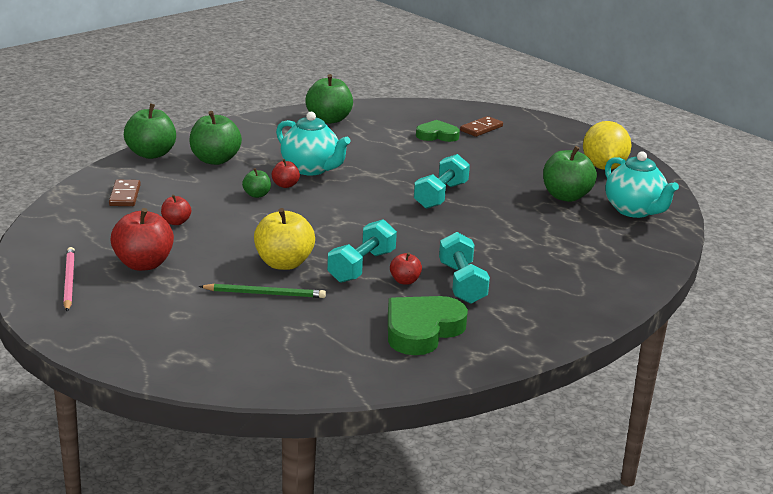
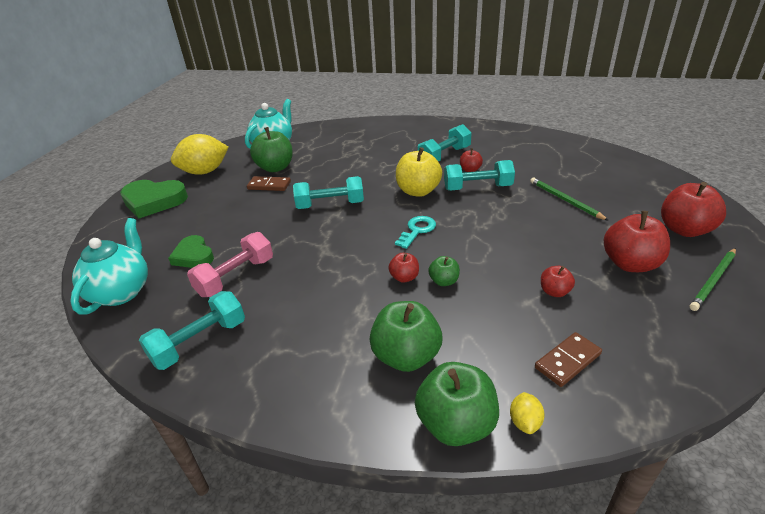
camera: 120 degrees left, 10 degrees up
(69, 281) = (713, 280): pink pencil -> green pencil
(119, 168) = (525, 422): none -> yellow lemon
(125, 316) = (684, 230): none -> red apple
(284, 263) = (522, 212): yellow apple -> yellow apple (418, 191)
(311, 169) = (352, 283): turquoise teapot -> turquoise teapot (121, 292)
(329, 119) = (199, 342): green apple -> turquoise dumbbell
(337, 212) = (417, 230): none -> turquoise key
(383, 141) = (236, 277): none -> pink dumbbell
(422, 330) = (509, 148): green heart -> green heart (154, 201)
(481, 128) = (155, 242): brown domino -> brown domino (269, 185)

